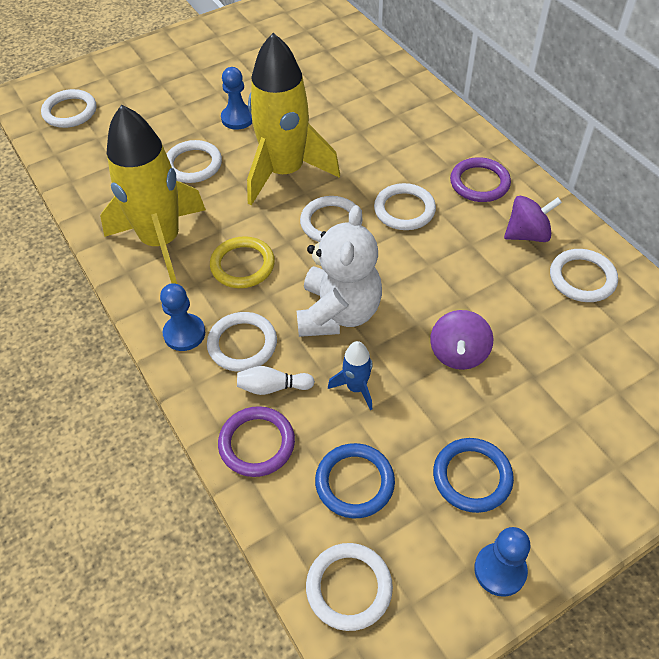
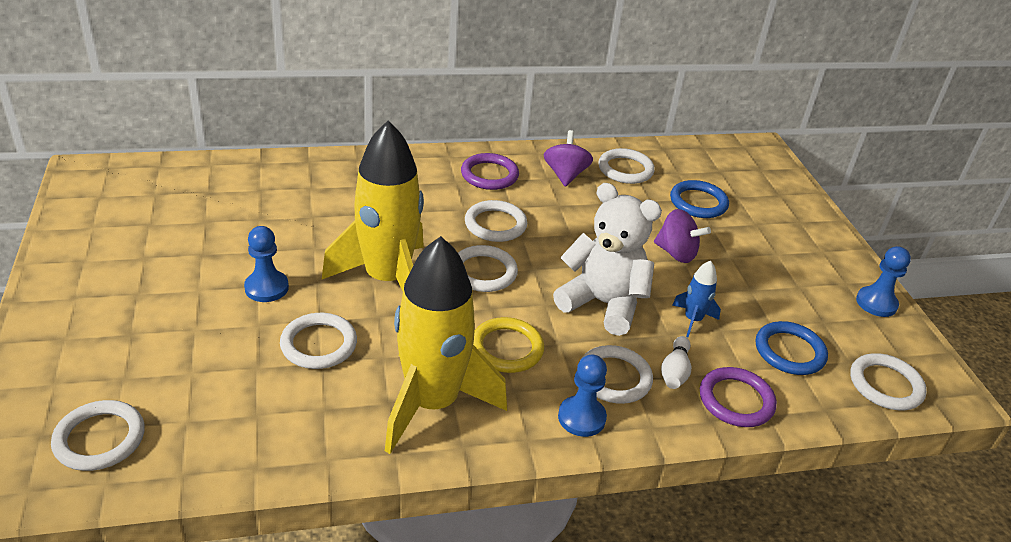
camera: 75 degrees left, 15 degrees down
(472, 477) = (796, 288): blue ring -> blue ring (698, 202)

